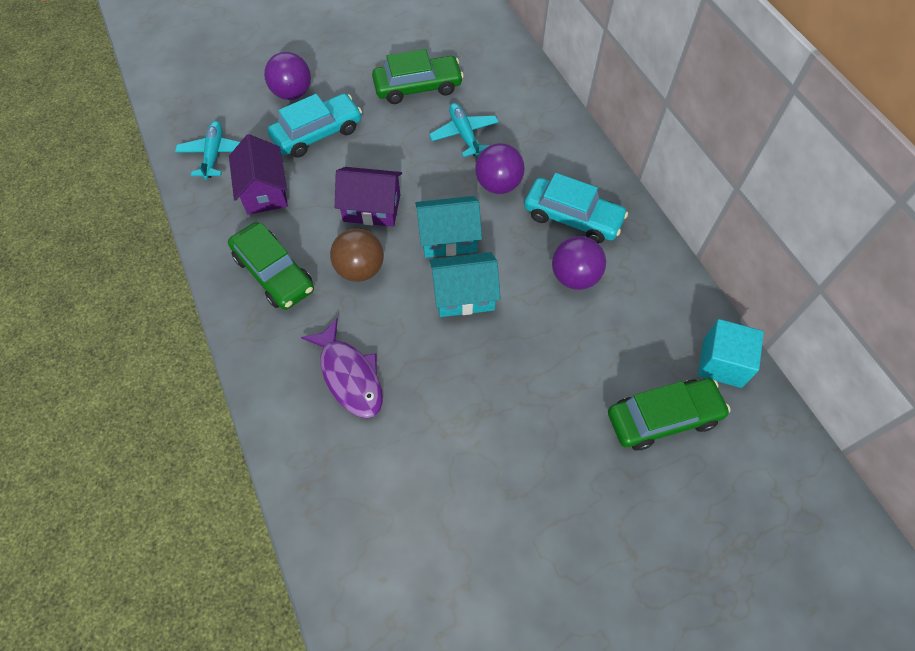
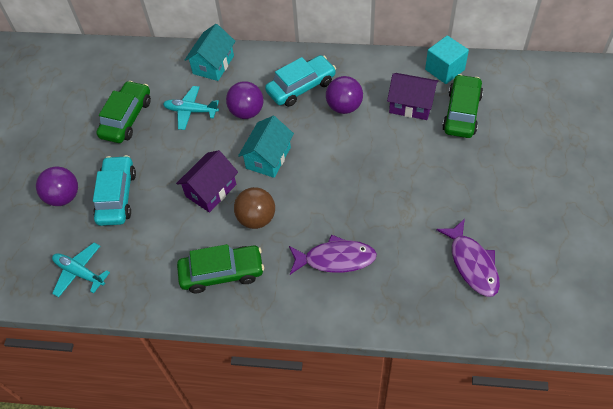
camera: 55 degrees left, 5 degrees down
(264, 191) = (143, 251): purple house -> purple house (411, 105)
(426, 539) = (472, 264): none -> purple fish
(464, 295) = (318, 169): turquoise house -> turquoise house (213, 65)

